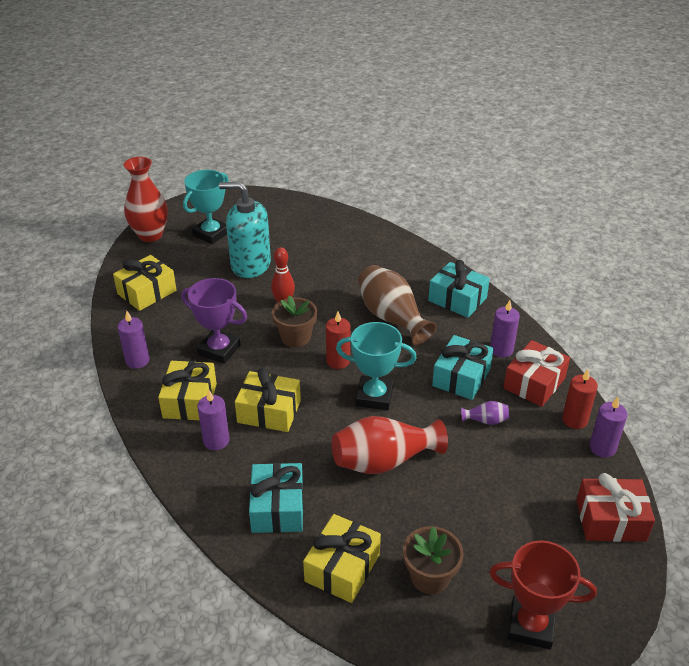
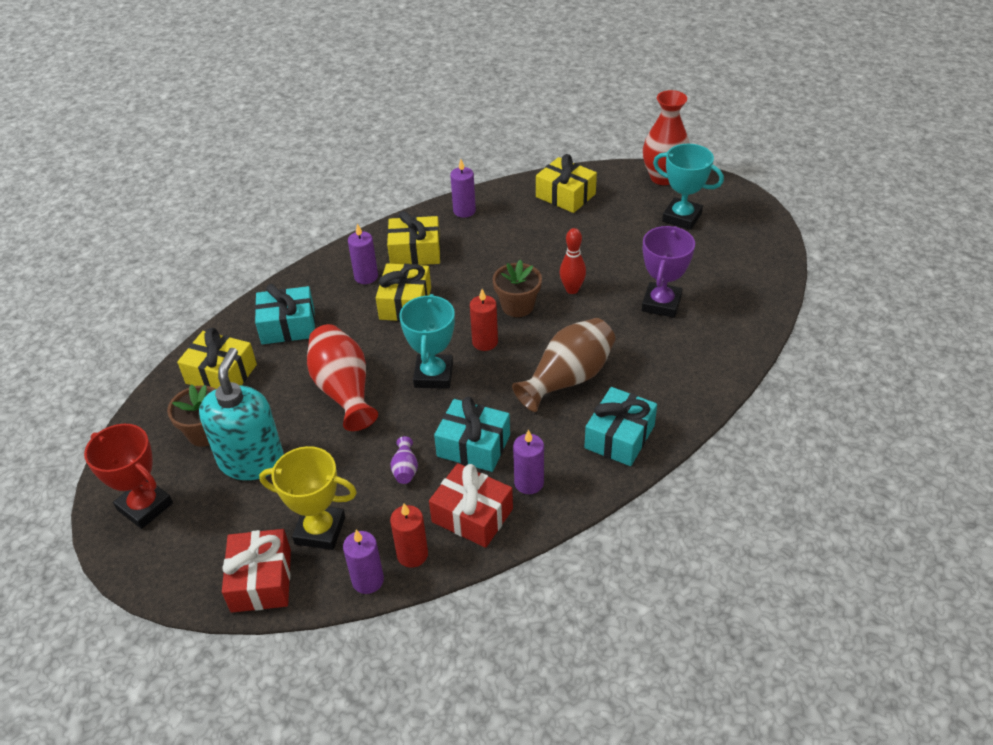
camera: 85 degrees right, 5 degrees up
(219, 350) = (488, 257): purple trophy -> purple trophy (661, 304)
(250, 265) = (633, 255): turquoise soap dispenser -> turquoise soap dispenser (251, 460)
(530, 626) = (145, 506): red trophy -> red trophy turned 60 degrees counterclockwise
(554, 479) = (320, 530): none -> yellow trophy

